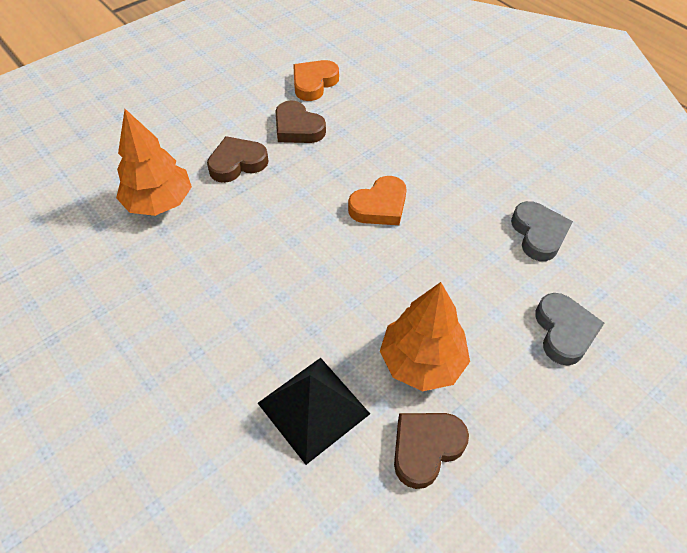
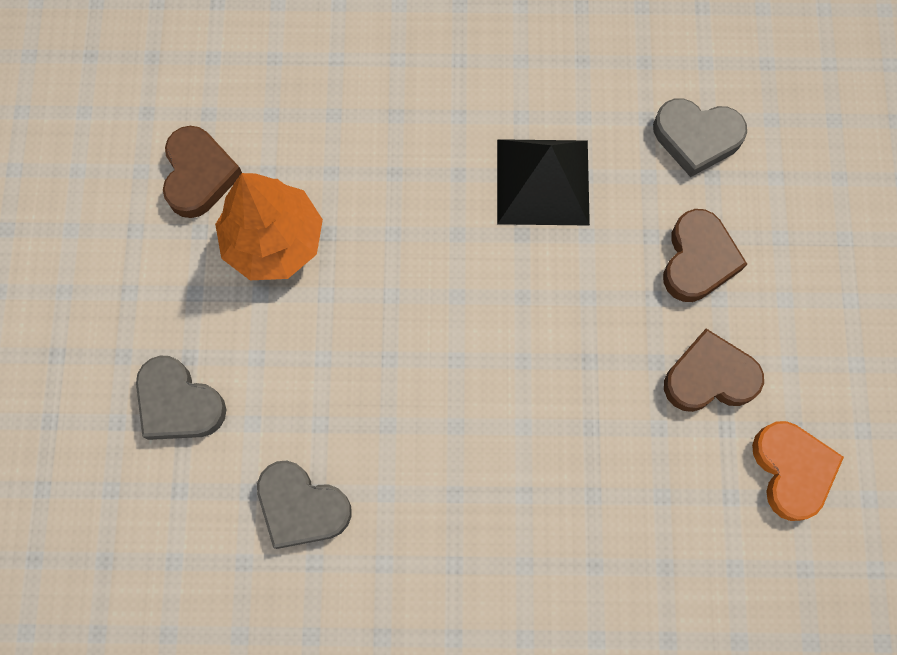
camera: 130 degrees right, 20 degrees up
(159, 202) = (696, 138): orange tree -> grey heart
(313, 408) = (315, 115): black pyramid -> black pyramid (542, 181)
(379, 206) = (493, 366): orange heart -> none

